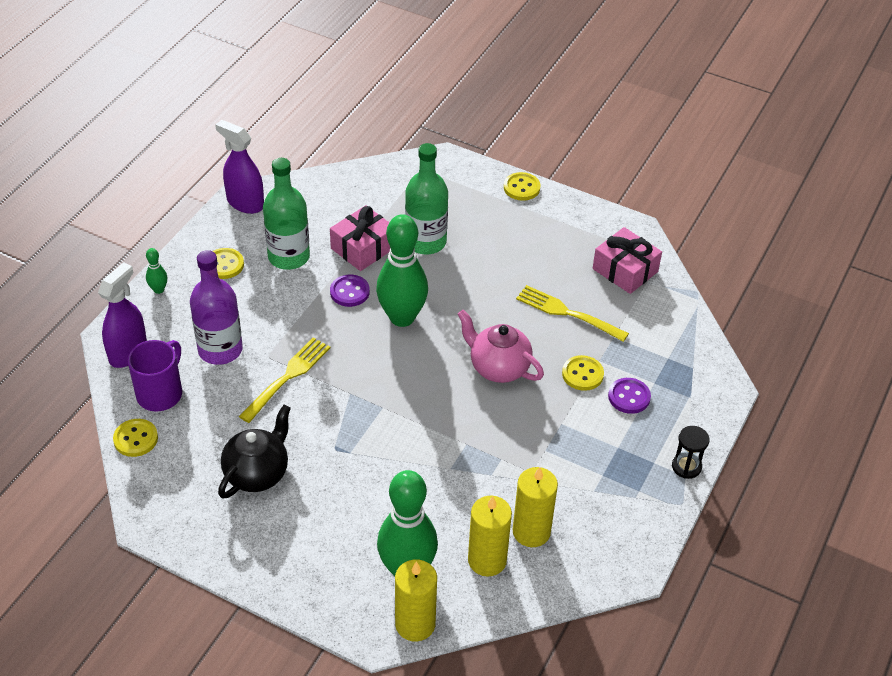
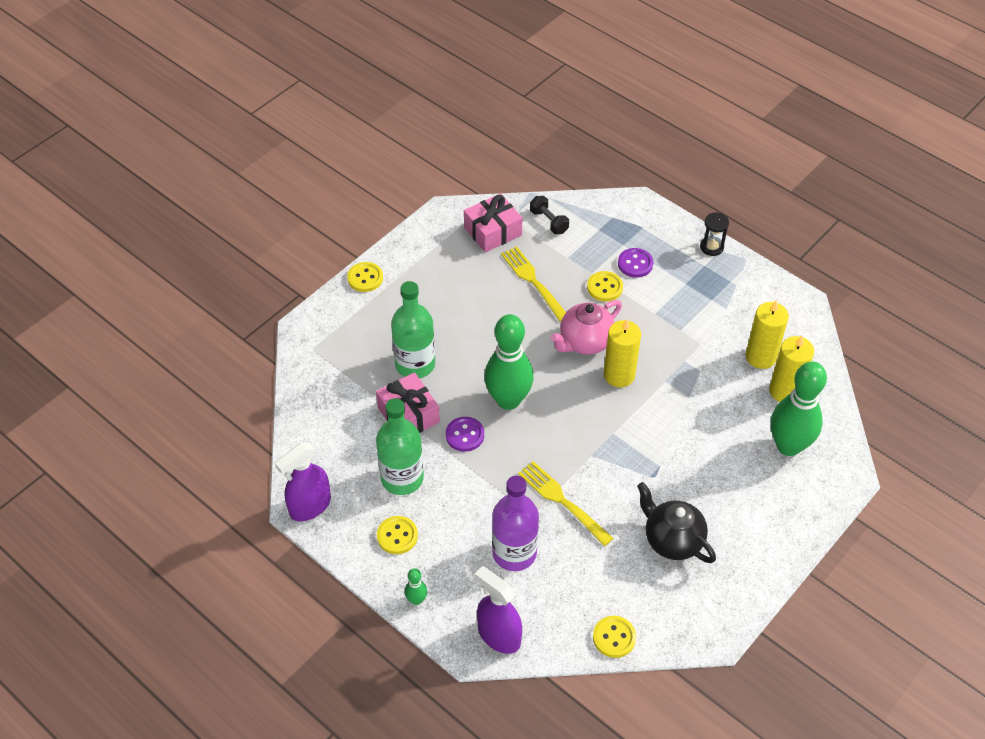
camera: 75 degrees left, 5 degrees up
(160, 393) = (560, 610): purple mug -> none
(415, 624) = (840, 449): yellow candle -> yellow candle (619, 375)
(567, 313) = (533, 281): yellow fork -> yellow fork turned 105 degrees clockwise
(660, 313) = (549, 221): none -> black dumbbell

